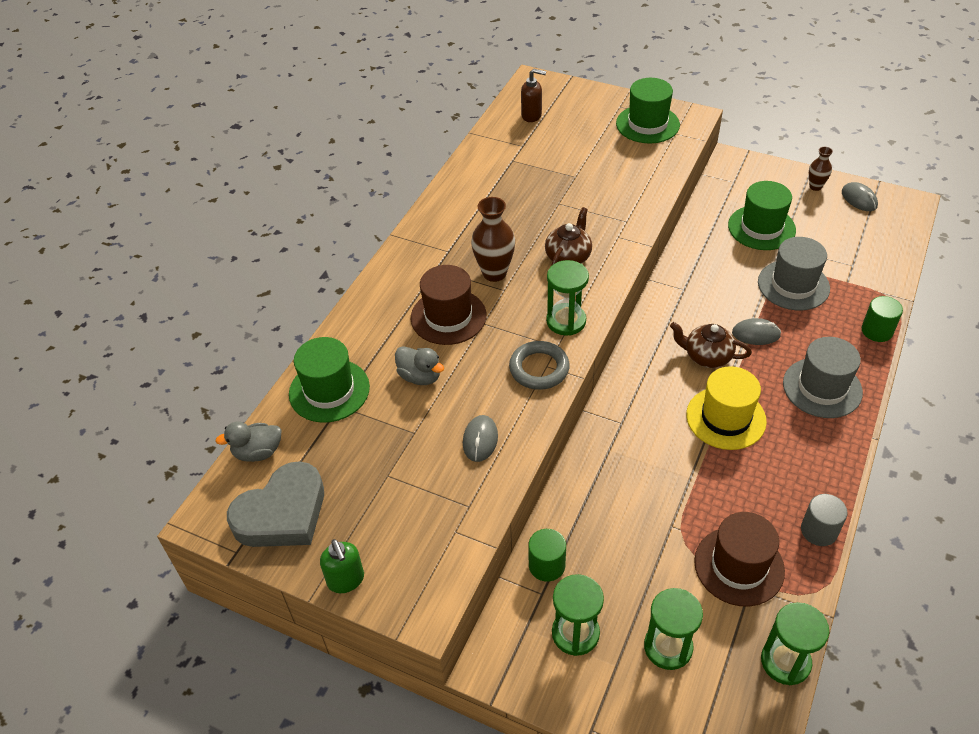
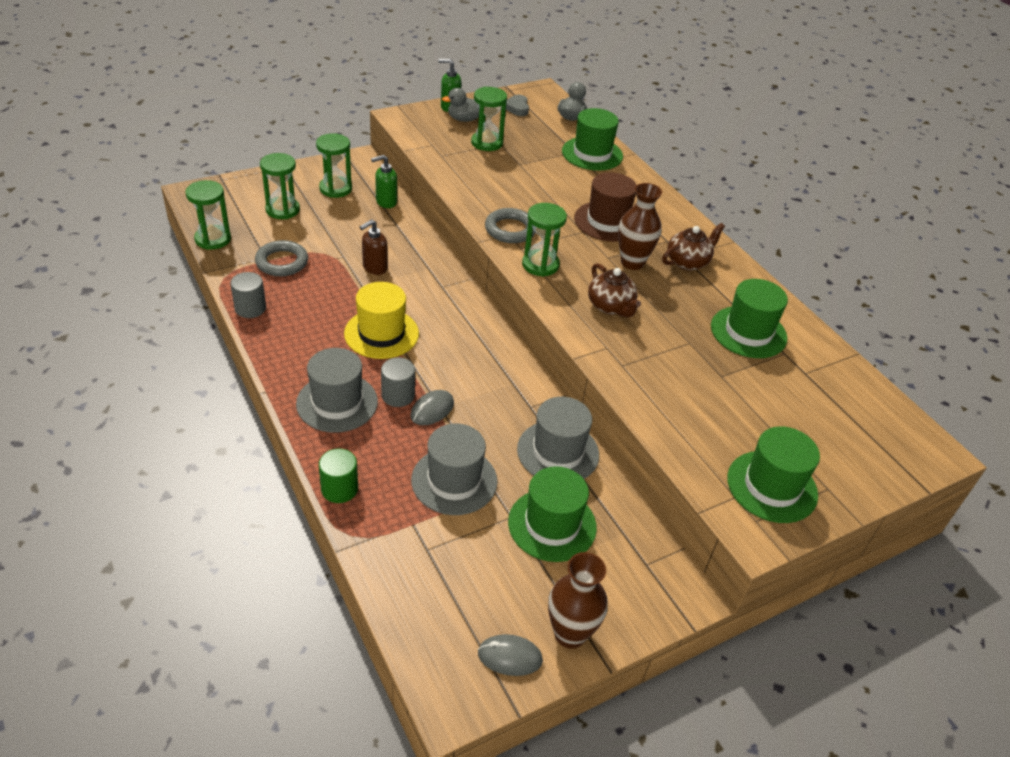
camera: 120 degrees right, 5 degrees down
(282, 513) = (517, 108): grey heart -> grey heart, size x0.47
(398, 486) = (487, 143): none -> green hourglass
(420, 376) = (563, 186): grey duck -> grey duck (464, 119)
(480, 440) = (482, 180): grey mouse -> none
(509, 183) = (748, 332): none -> green hat
(532, 115) = (859, 410): brown soap dispenser -> brown soap dispenser (374, 268)
(546, 565) = (386, 202): green cylinder -> green soap dispenser
(704, 255) = (558, 452): none -> grey hat
(707, 356) = (445, 366): brown teapot -> brown teapot (688, 262)
(739, 566) = (282, 262): brown hat -> grey ring
(769, 361) = (398, 395): none -> grey cylinder
(815, 187) = (570, 634): brown vase -> brown vase, size x1.72

